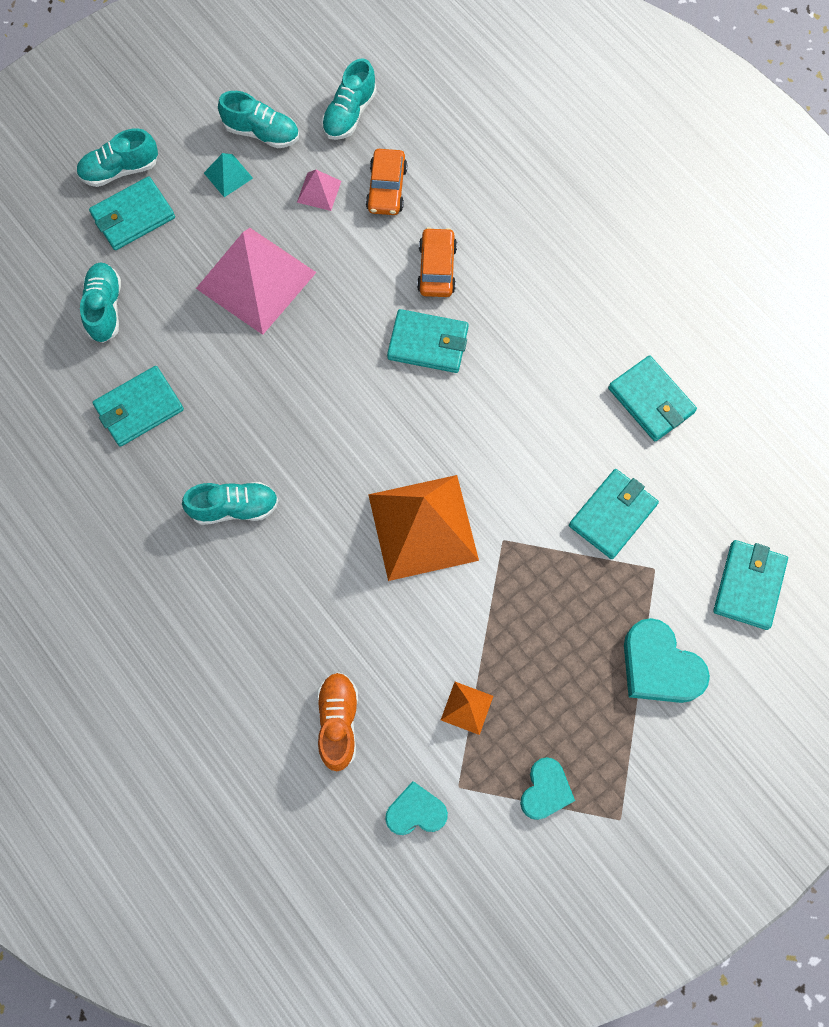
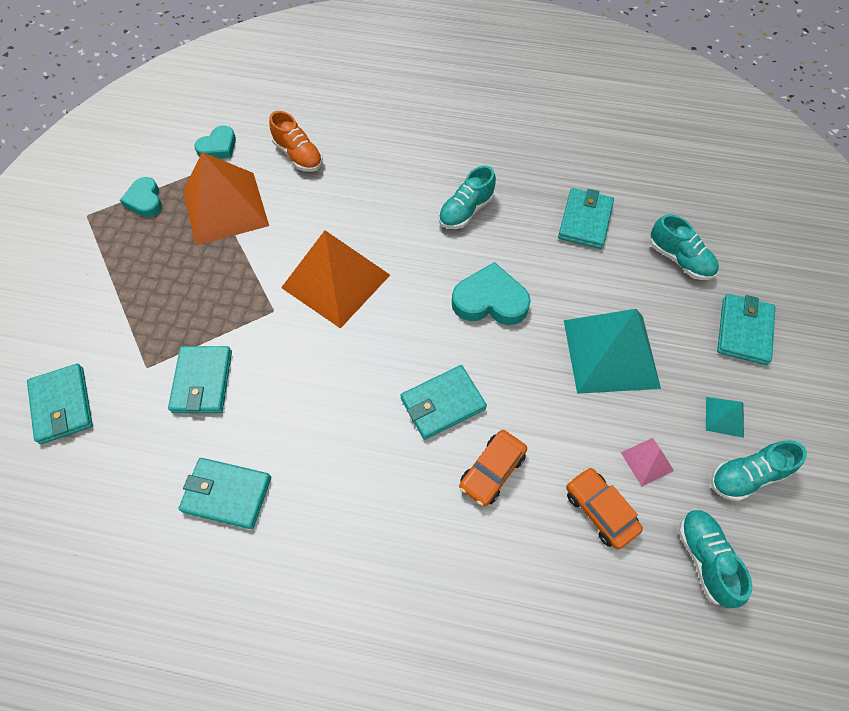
camera: 140 degrees right, 10 degrees down
(120, 170) = (797, 356): turquoise shoe -> none
(256, 280) = (611, 353): pink pyramid -> turquoise pyramid
(437, 268) = (492, 471): orange car -> orange car turned 75 degrees clockwise
(466, 707) = (225, 208): orange pyramid -> orange pyramid, size x2.34
(659, 666) = (106, 309): turquoise heart -> turquoise heart (490, 300)

